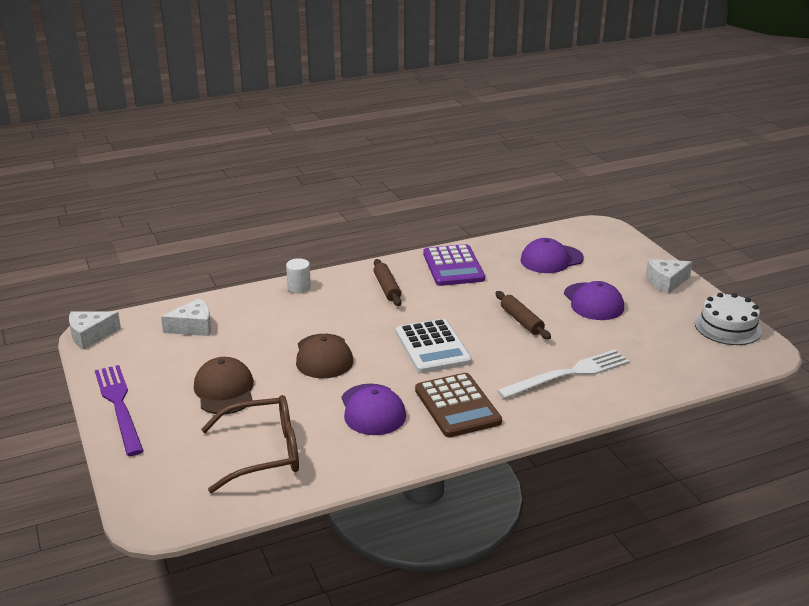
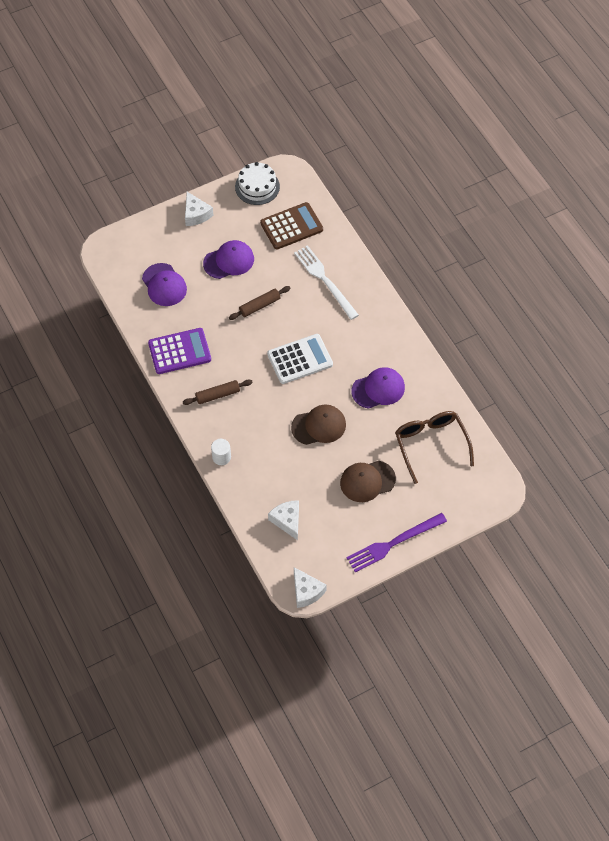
camera: 95 degrees left, 30 degrees up
(457, 406) = (368, 342): brown calculator -> brown calculator (291, 226)

